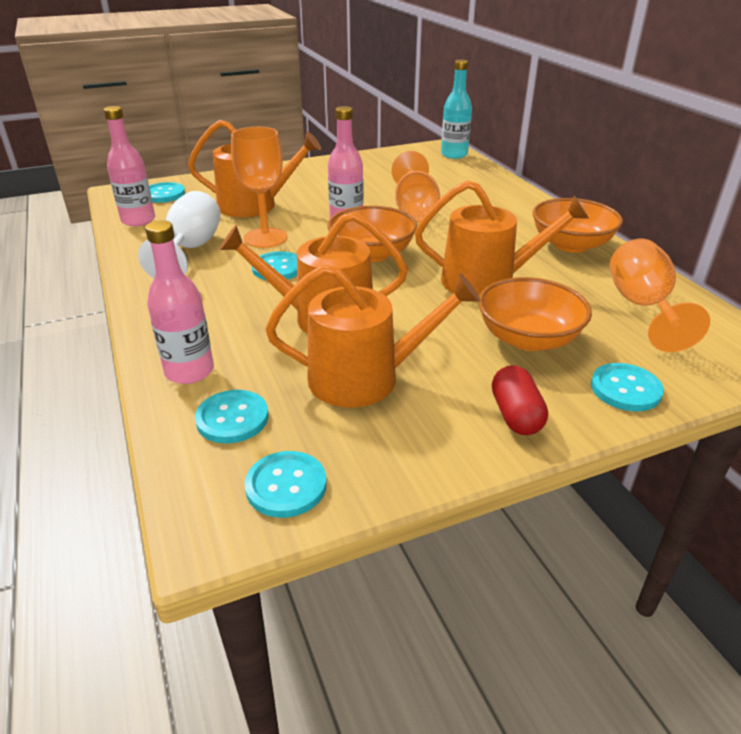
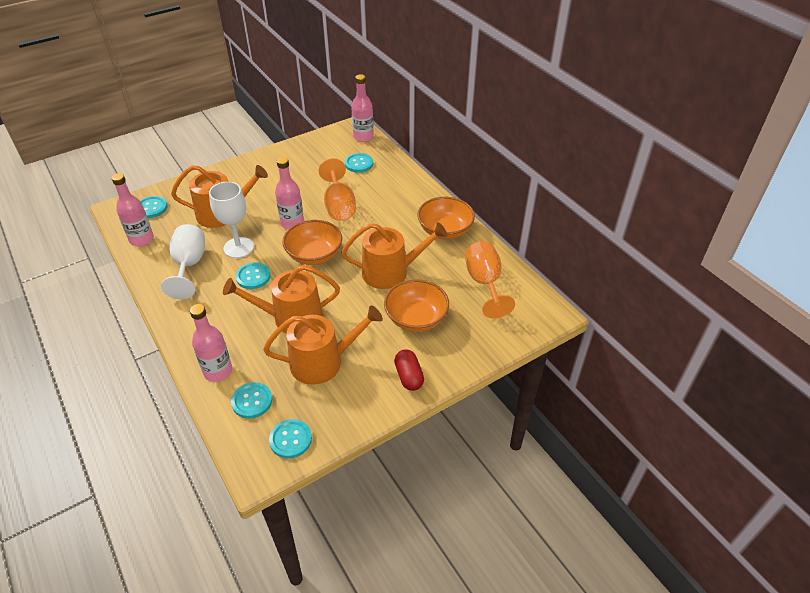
camera: 10 degrees left, 10 degrees up
(265, 238) = (238, 247): orange goblet -> white goblet
(454, 155) = (363, 137): turquoise bottle -> pink bottle
(625, 389) = (469, 349): turquoise button -> turquoise button (359, 164)

